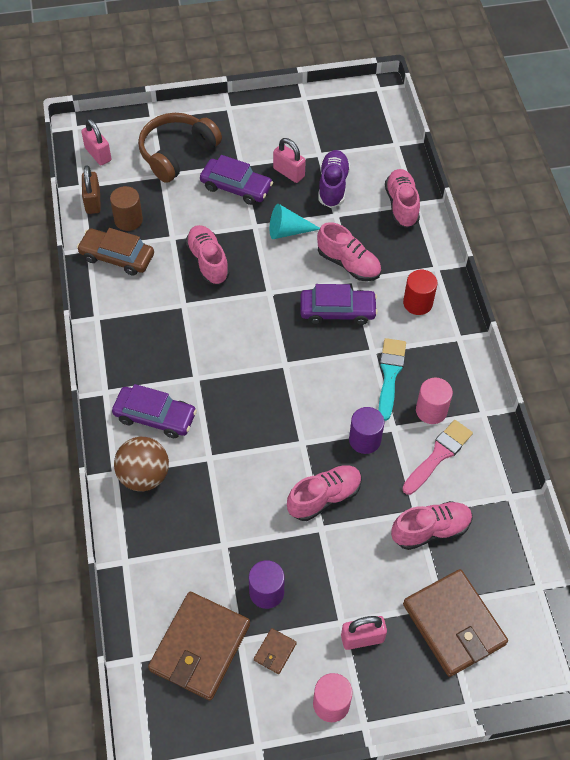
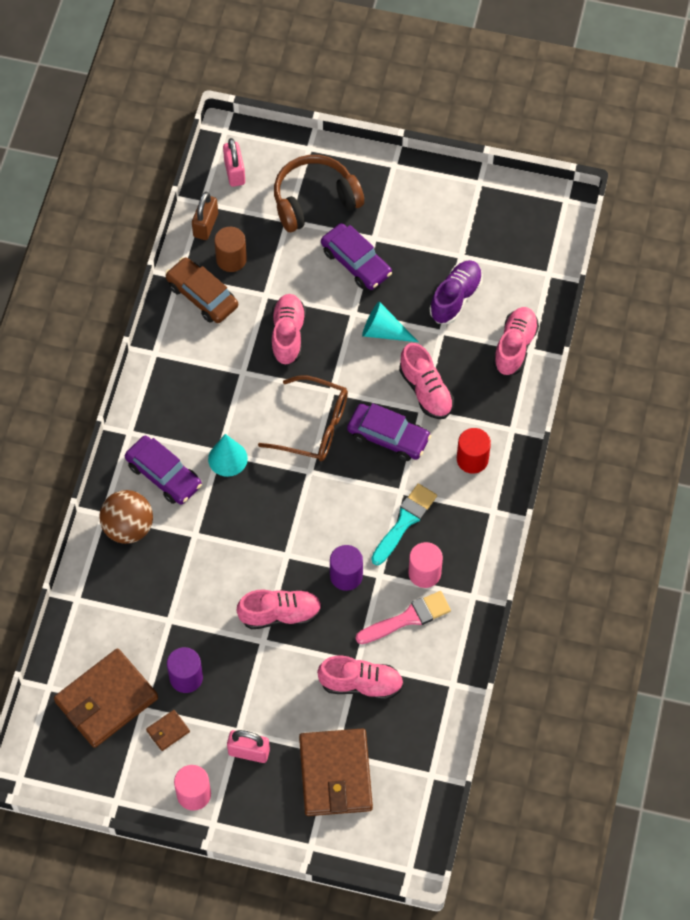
camera: 25 degrees right, 5 degrees up
(206, 381) = (227, 458): none -> turquoise cone
(269, 326) = (314, 427): none -> brown glasses
(289, 172) = (418, 265): pink padlock -> none

